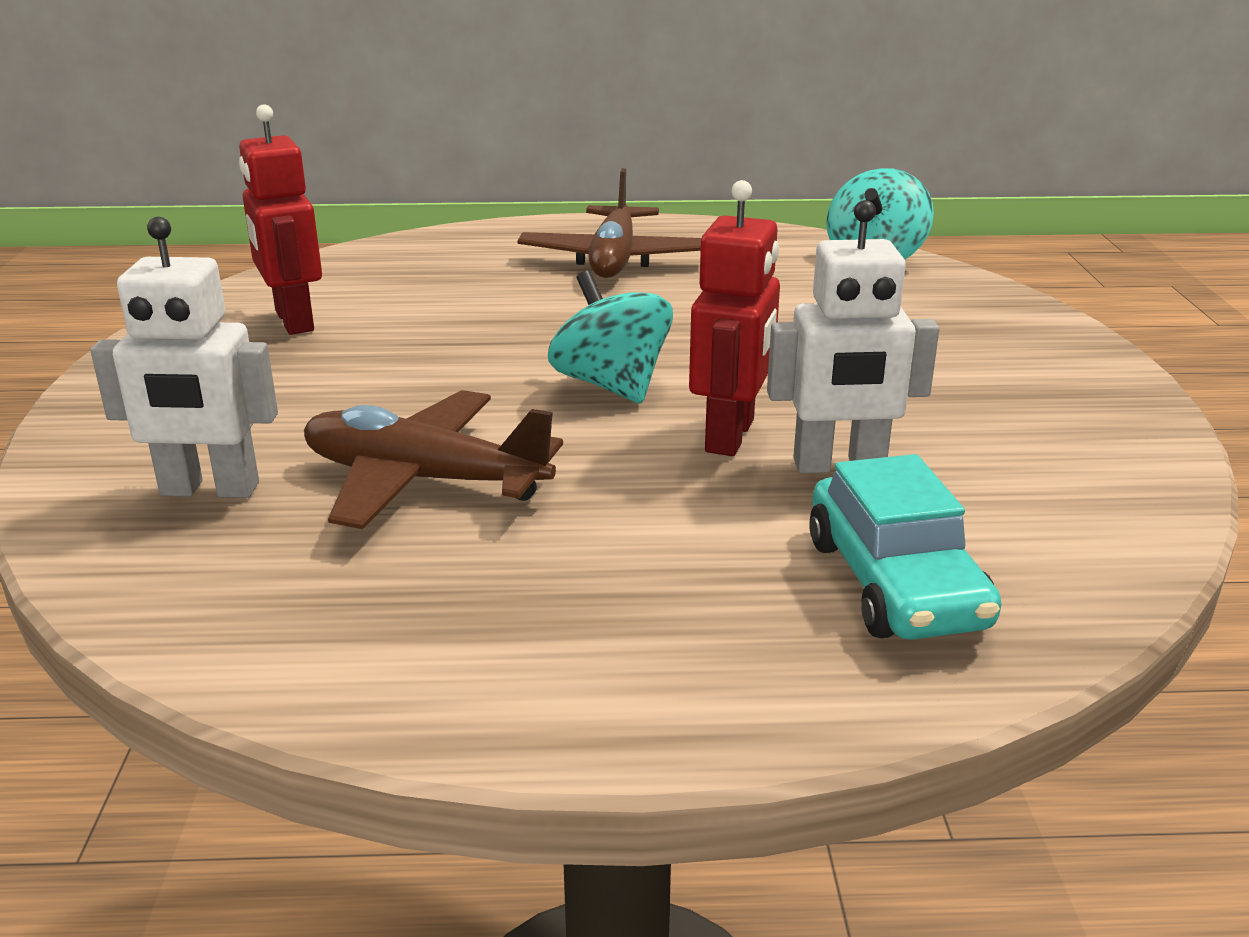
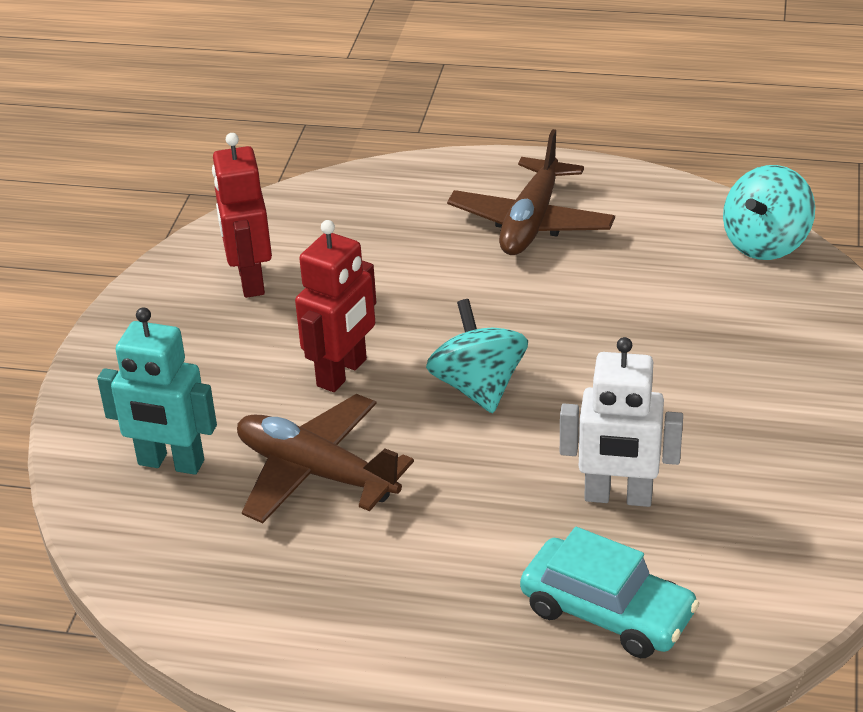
camera: 15 degrees right, 10 degrees up
(209, 490) = (171, 463): white robot -> turquoise robot
(731, 436) = (550, 455): red robot -> red robot (342, 373)
(895, 583) = (607, 612): turquoise car -> turquoise car turned 60 degrees counterclockwise

